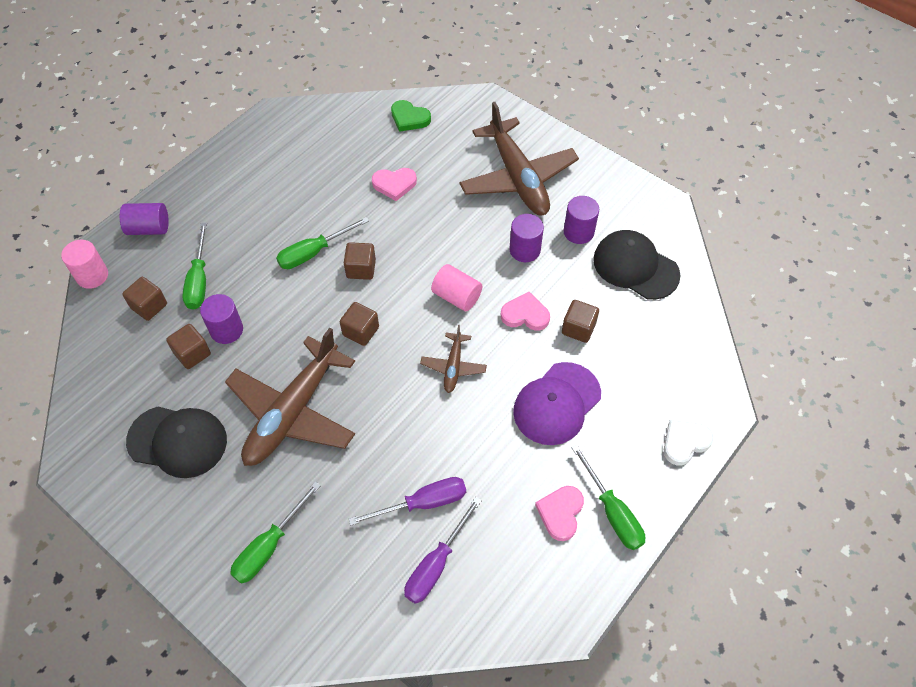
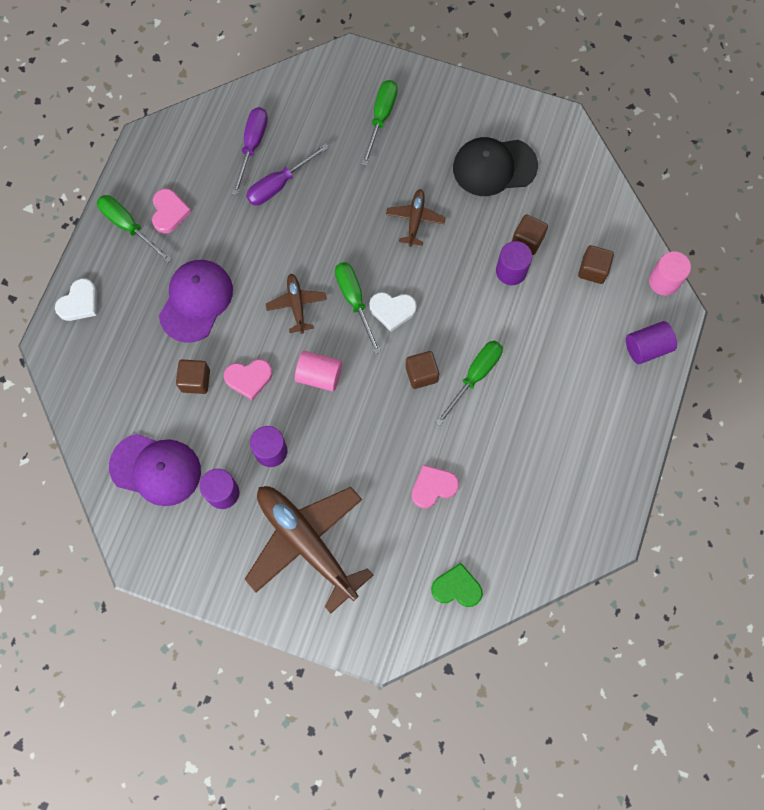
camera: 160 degrees right, 15 degrees up
(199, 280) = (564, 310): green screwdriver -> green screwdriver (354, 300)
(292, 412) = (415, 219): brown plane -> brown plane, size x0.47
(361, 331) = (392, 310): brown cube -> white heart
(635, 267) = (156, 469): black cap -> purple cap

